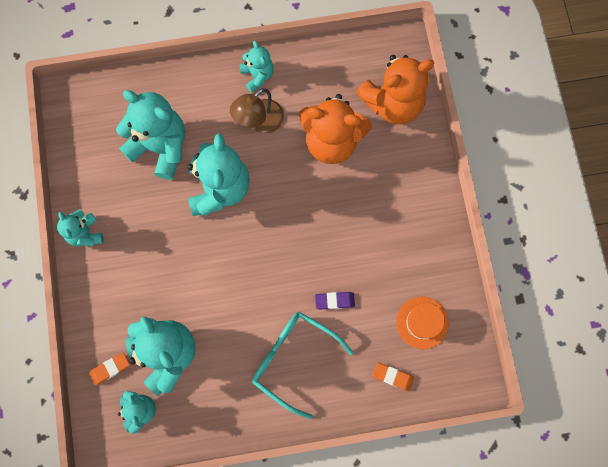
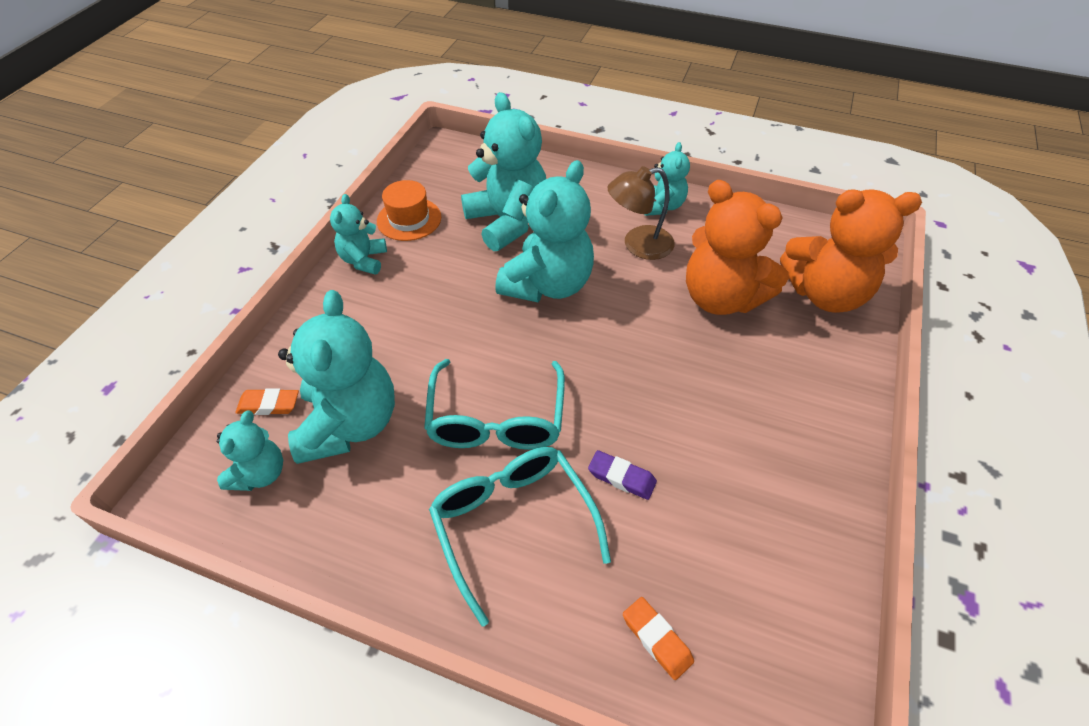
camera: 30 degrees right, 25 degrees down
(247, 304) = (496, 419): none -> turquoise glasses
(422, 322) = (749, 581): orange hat -> orange hat (409, 219)

